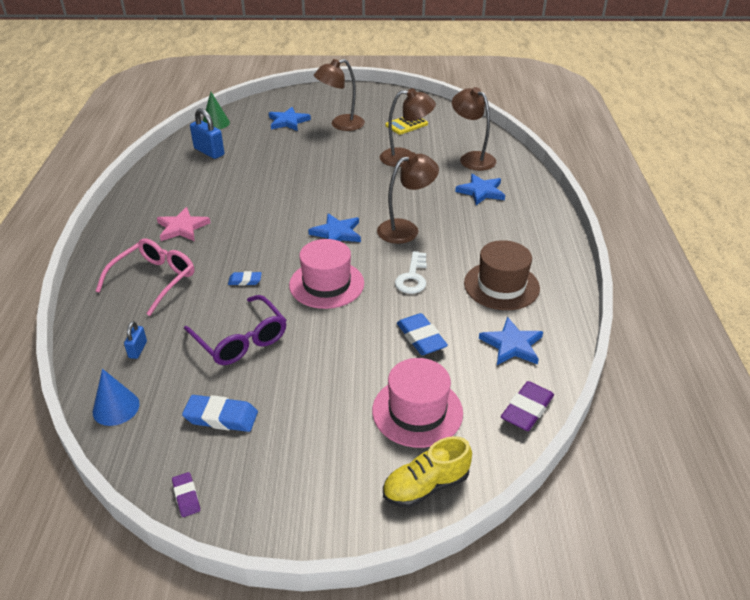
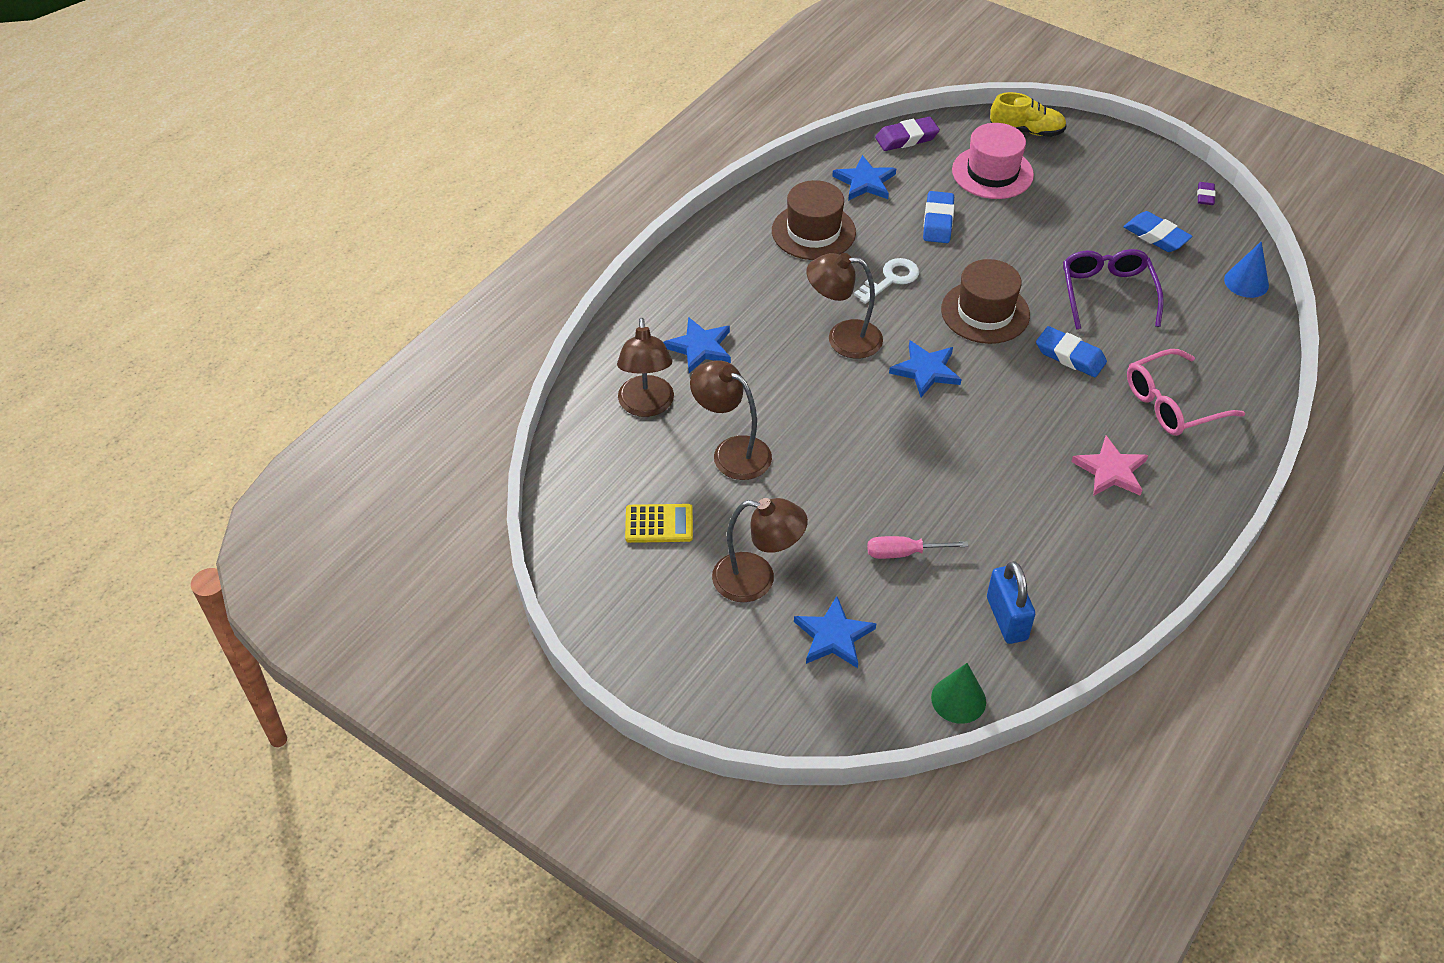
camera: 145 degrees left, 10 degrees up
(138, 349) = (1213, 328): blue padlock -> none
(245, 281) = (1070, 356): blue eraser -> blue eraser, size x1.70
(279, 155) = (904, 553): none -> pink screwdriver
(326, 284) = (985, 312): pink hat -> brown hat

